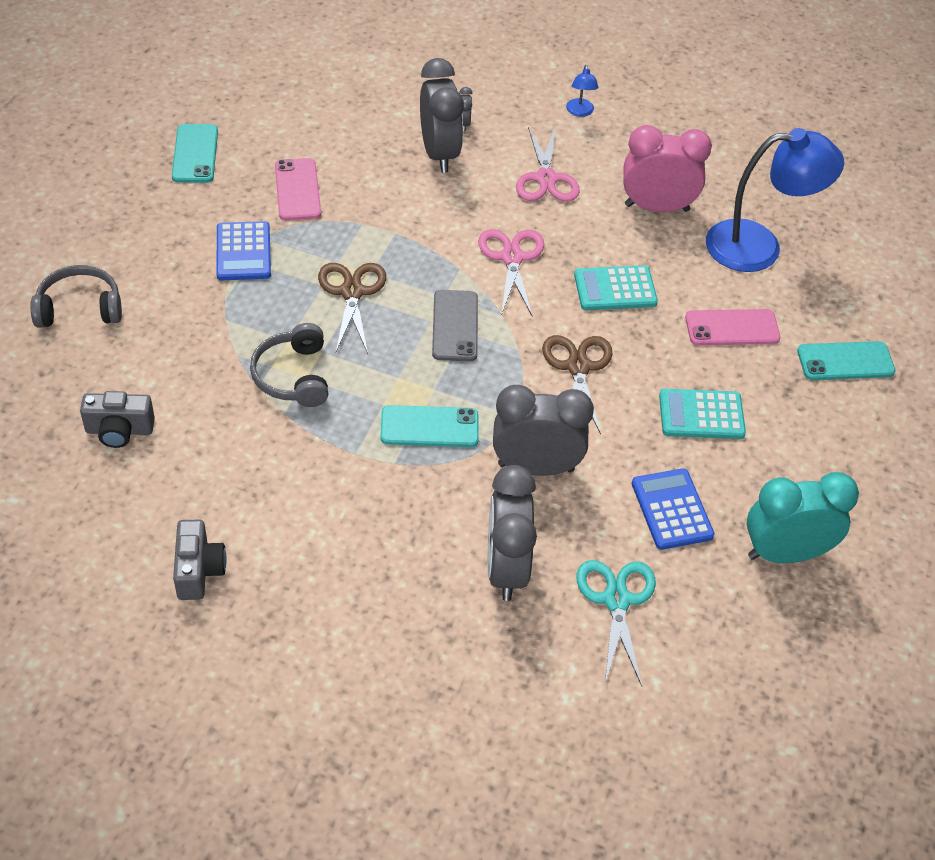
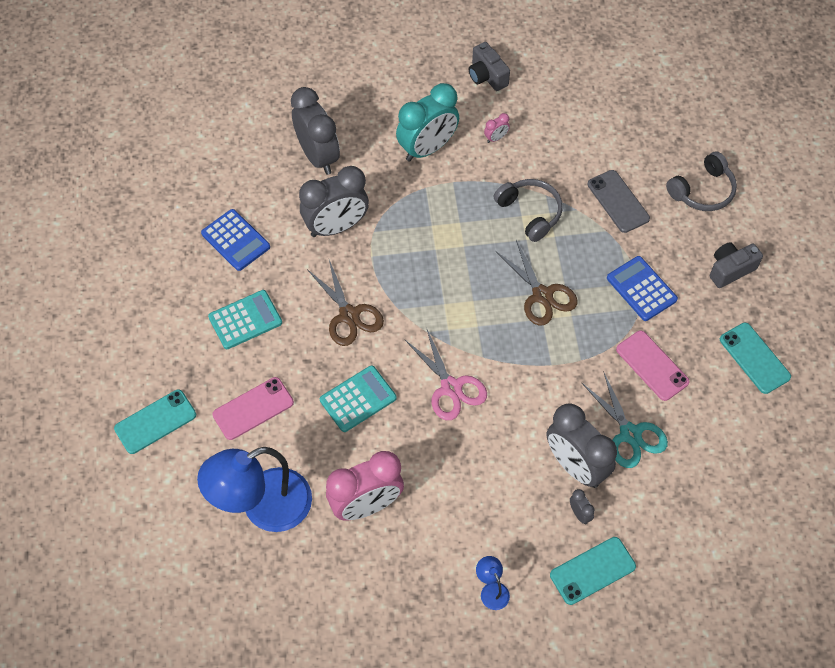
camera: 155 degrees right, 10 degrees up
(119, 430) = (600, 127): grey camera -> grey camera (730, 270)
(259, 480) = (496, 138): none -> pink clock
(429, 427) = (420, 221): turquoise phone -> turquoise phone (592, 570)
(455, 326) = (453, 305): grey phone -> grey phone (618, 201)
(546, 179) = (473, 487): pink scissors -> none
(617, 600) = (243, 169): turquoise scissors -> turquoise scissors (630, 434)
(785, 553) = (151, 246): turquoise clock -> turquoise clock (427, 148)

